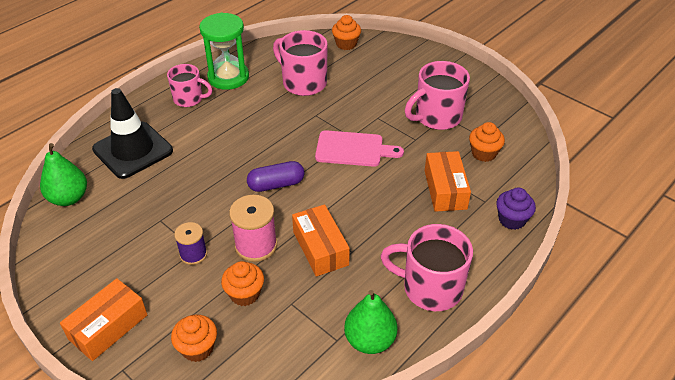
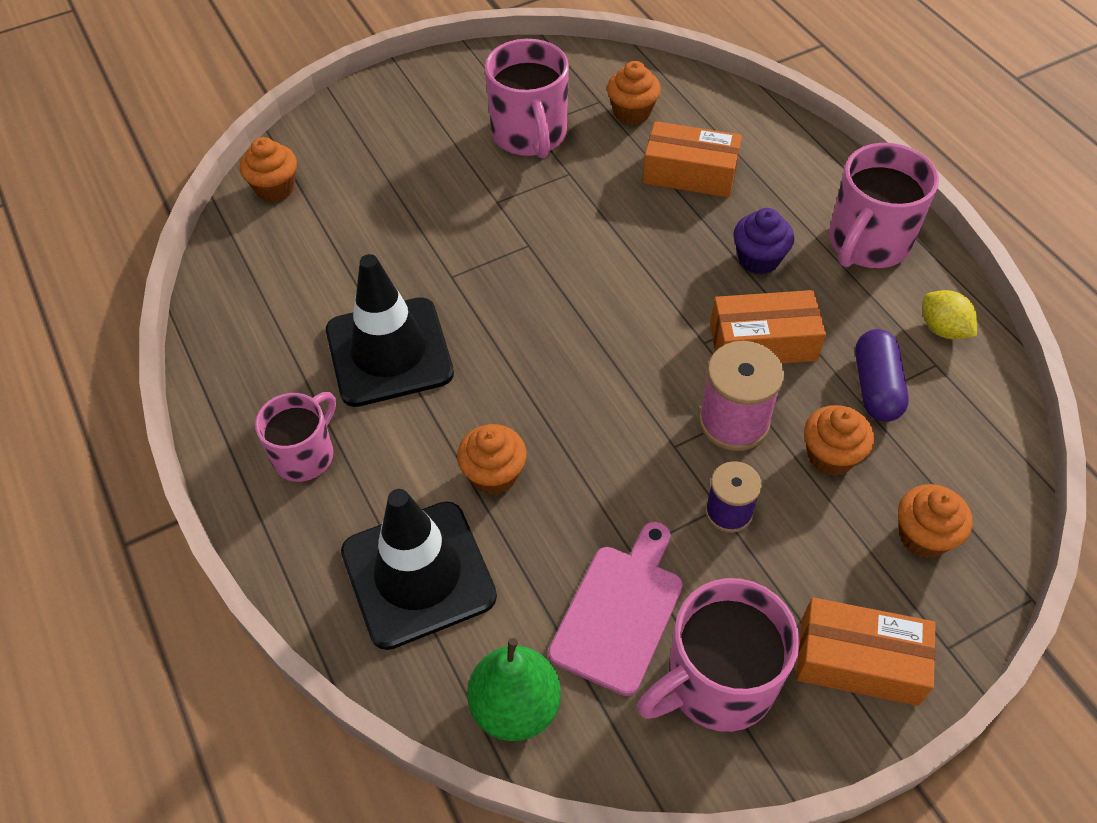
camera: 70 degrees left, 10 degrees up
(108, 327) = (858, 661): orange box -> orange box turned 45 degrees counterclockwise
(194, 160) = (494, 474): none -> orange cupcake
(228, 77) = (271, 379): green hourglass -> none
(257, 107) = (389, 352): none -> black traffic cone
(276, 184) = (604, 367): purple capsule -> purple capsule (876, 387)
(303, 83) = (353, 272): pink mug -> pink mug (717, 682)
(353, 149) = (560, 250): pink cutting board -> pink cutting board (620, 612)
(370, 340) = (943, 329): green pear -> yellow lemon
(512, 220) = (769, 128): purple cupcake -> purple cupcake (758, 259)

